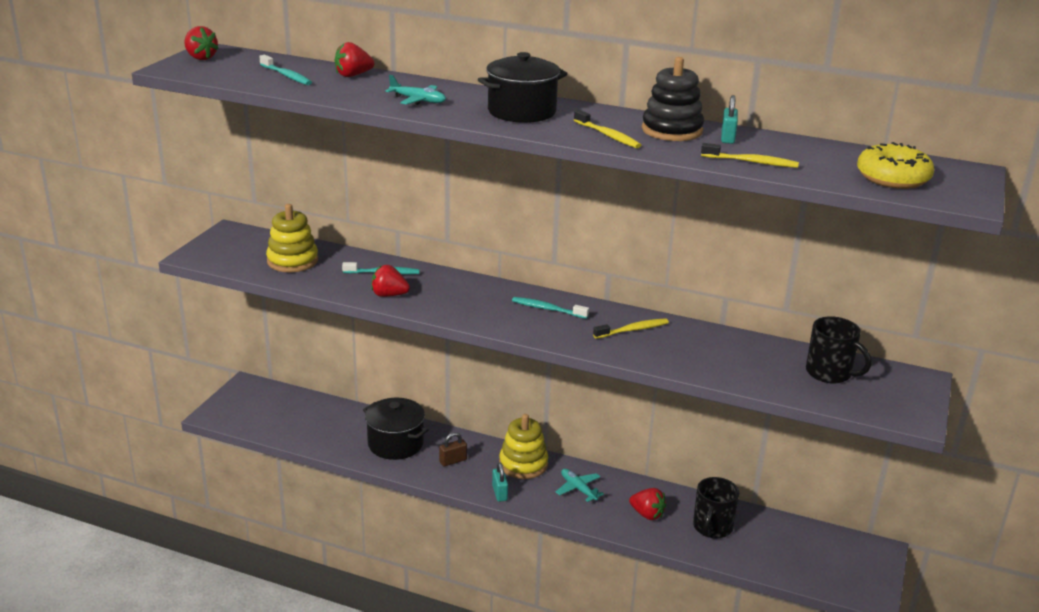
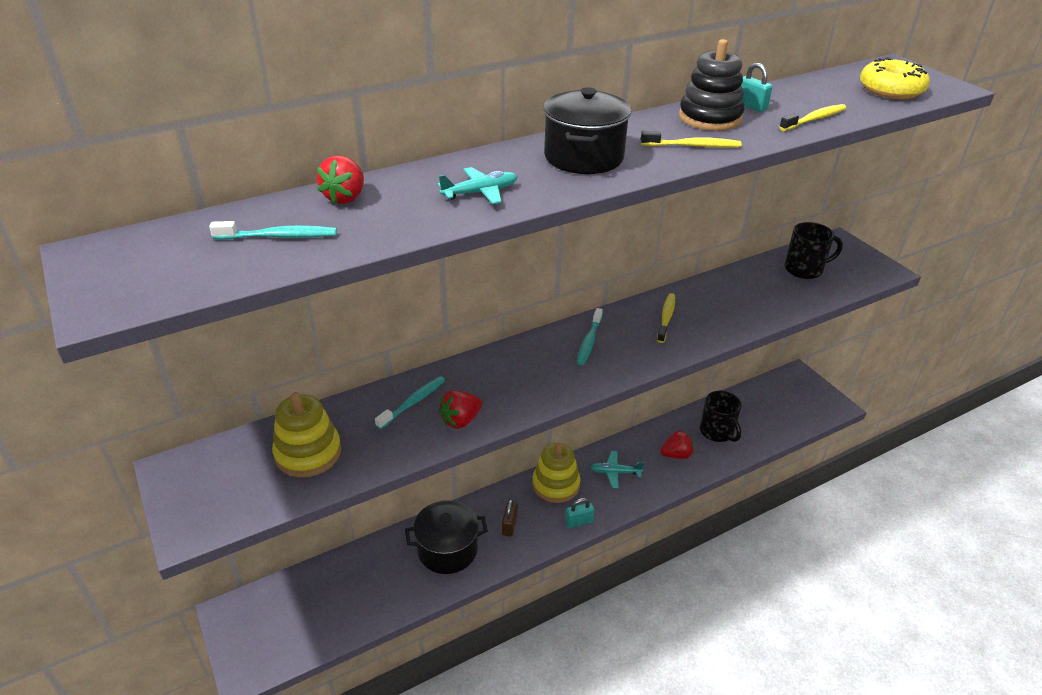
camera: 50 degrees left, 10 degrees up
(201, 58) = (104, 270): red strawberry -> none
(499, 493) = (578, 522): turquoise padlock -> turquoise padlock turned 45 degrees counterclockwise
(547, 309) = (589, 341): turquoise toothbrush -> turquoise toothbrush turned 45 degrees counterclockwise

